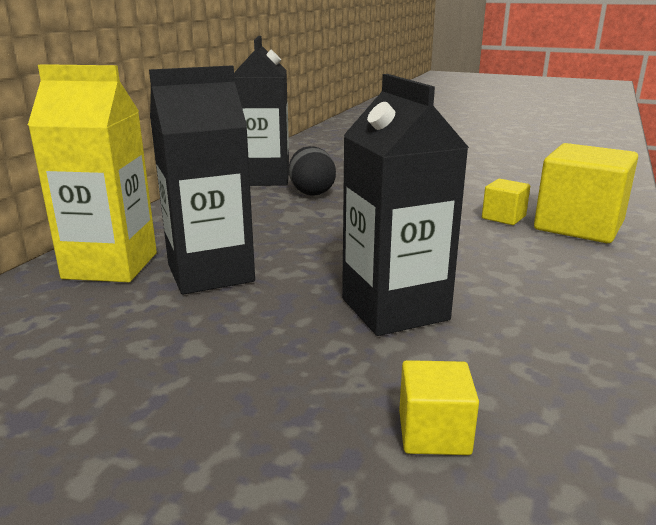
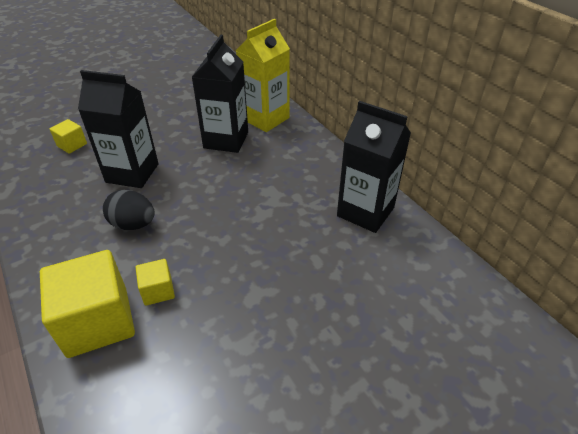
camera: 125 degrees right, 20 degrees up
(311, 192) = (308, 221): black egg -> black egg (133, 224)

